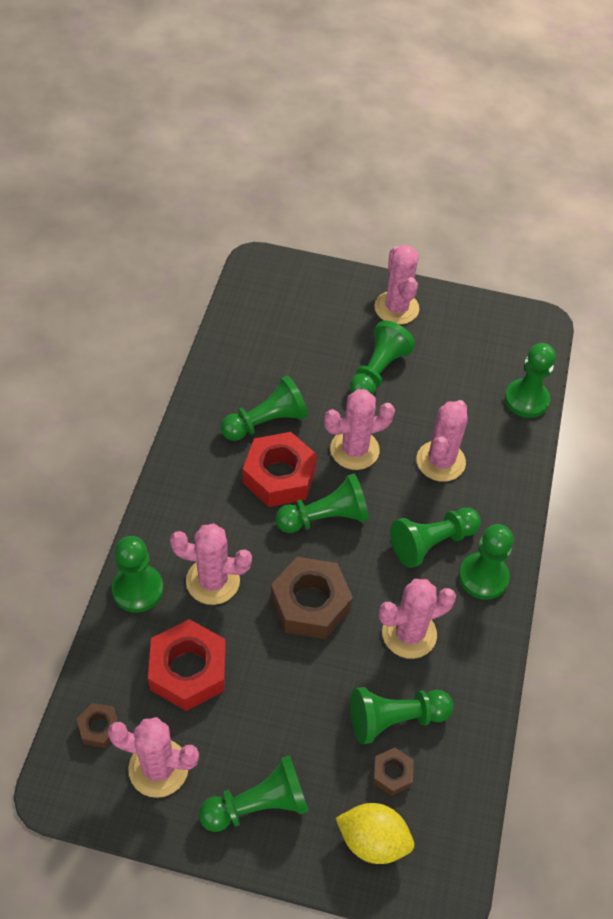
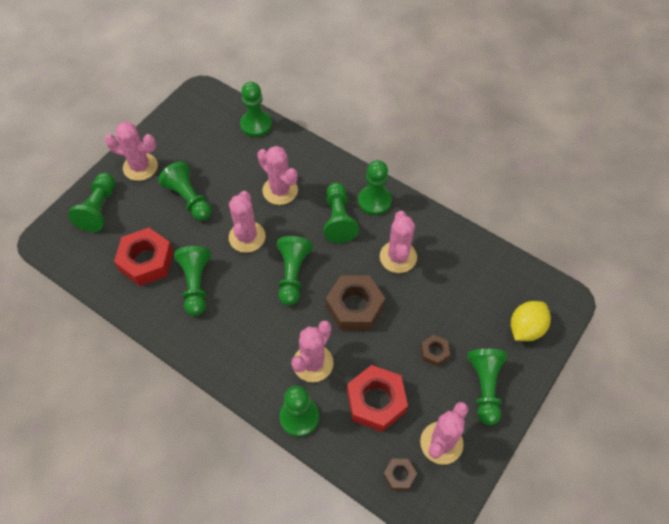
camera: 65 degrees left, 5 degrees up
(279, 476) = (246, 291): red nut -> red nut (146, 261)
(392, 773) = (487, 302): brown nut -> brown nut (434, 352)
(395, 719) = (452, 287): green pawn -> green pawn (99, 209)

